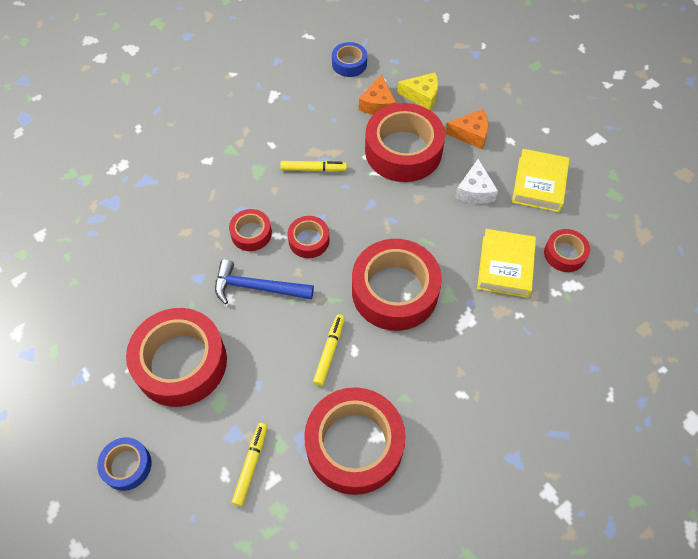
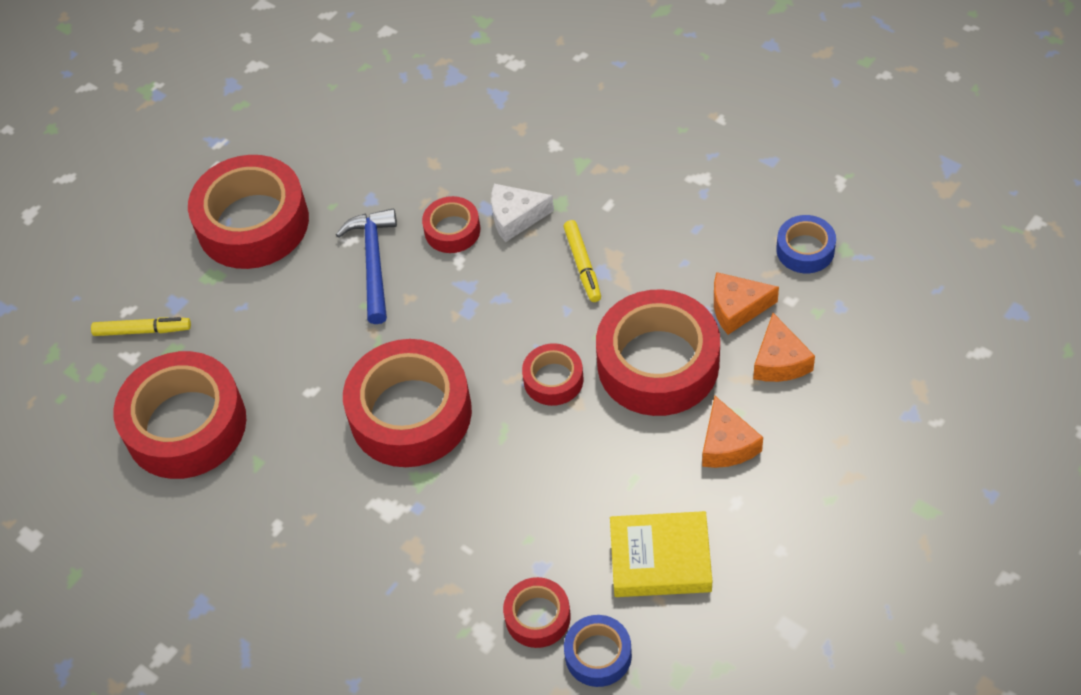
camera: 80 degrees right, 5 degrees down
(127, 465) = (122, 220): blue tape -> blue tape (598, 655)
(309, 240) = (461, 295): red tape -> red tape (553, 380)
(329, 351) = (302, 365): yellow marker -> none
(422, 96) = (780, 361): yellow cheese -> orange cheese
(475, 190) = (616, 473): white cheese -> white cheese (515, 217)
(505, 266) = (490, 540): yellow book -> none

